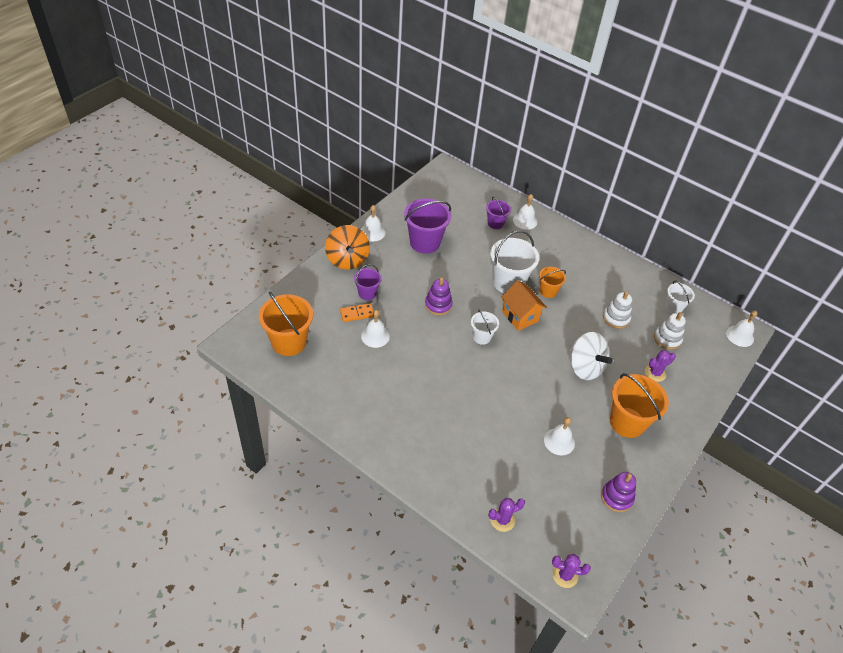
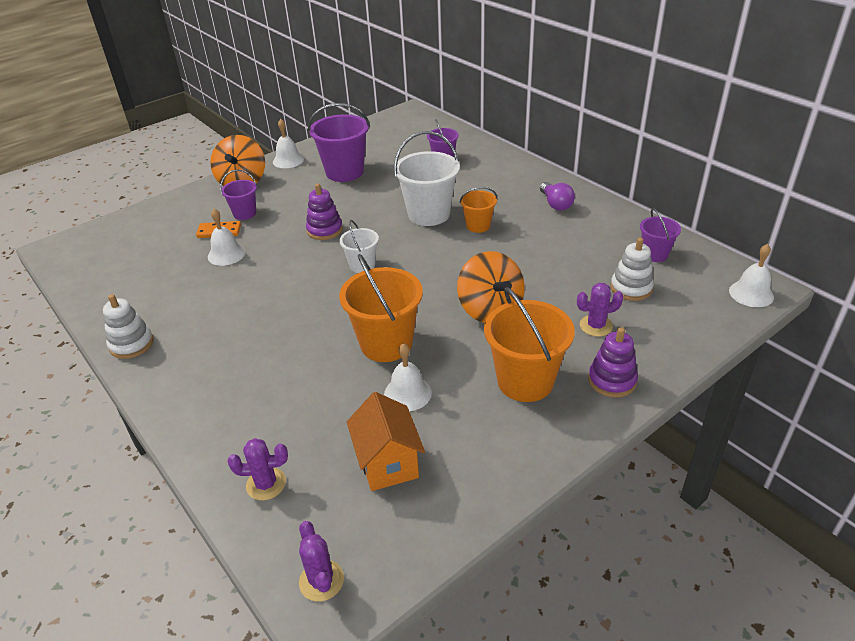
camera: 20 degrees right, 10 degrees down
(289, 342) = (120, 252): orange bucket -> orange bucket (386, 344)
(520, 316) = (426, 248): orange house -> orange house (388, 463)
(525, 220) = (482, 158): white bell -> none
(565, 575) = (321, 580): purple cactus -> purple cactus turned 45 degrees clockwise
(584, 367) = (490, 310): white spinning top -> orange spinning top
(594, 265) = (555, 204): none -> purple light bulb
(616, 318) = (562, 260): white stacking toy -> white stacking toy (131, 344)
(616, 497) = (463, 479): purple stacking toy -> purple stacking toy (612, 380)
(673, 307) = (654, 254): white bucket -> purple bucket

